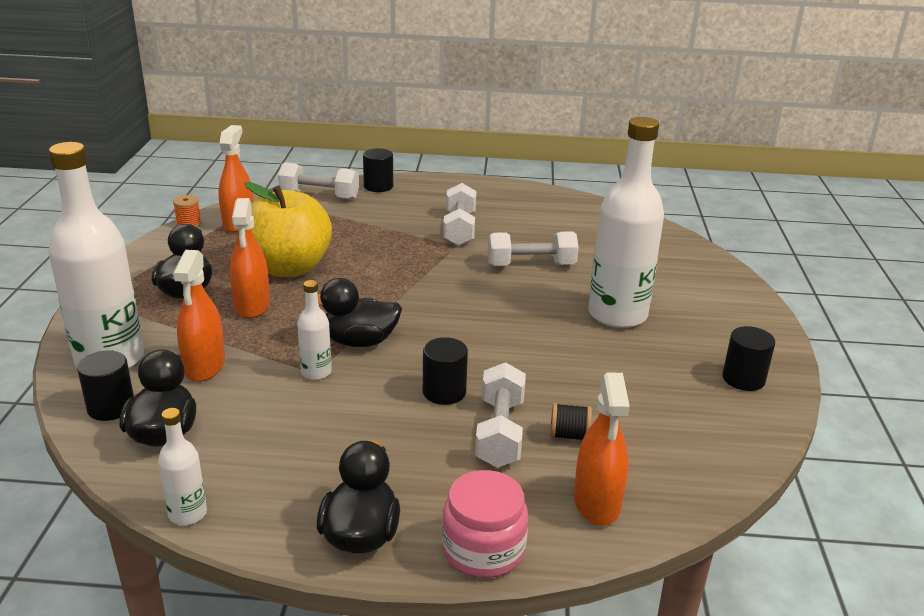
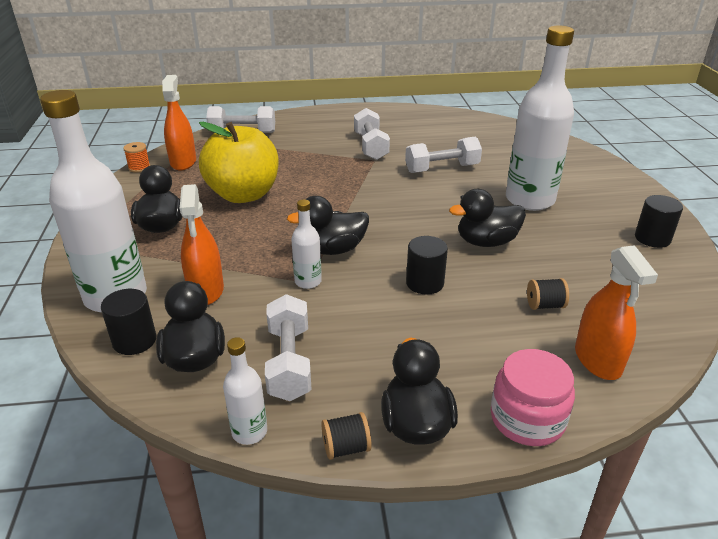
camera: 10 degrees left, 5 degrees up
(252, 306) = (226, 231): orange spray bottle -> none
(277, 545) = (346, 447): none -> black spool
(378, 186) = (288, 119): black cylinder -> none
(499, 432) = (487, 311): white dumbbell -> white dumbbell (289, 362)
(539, 356) = (486, 242): none -> black duck

